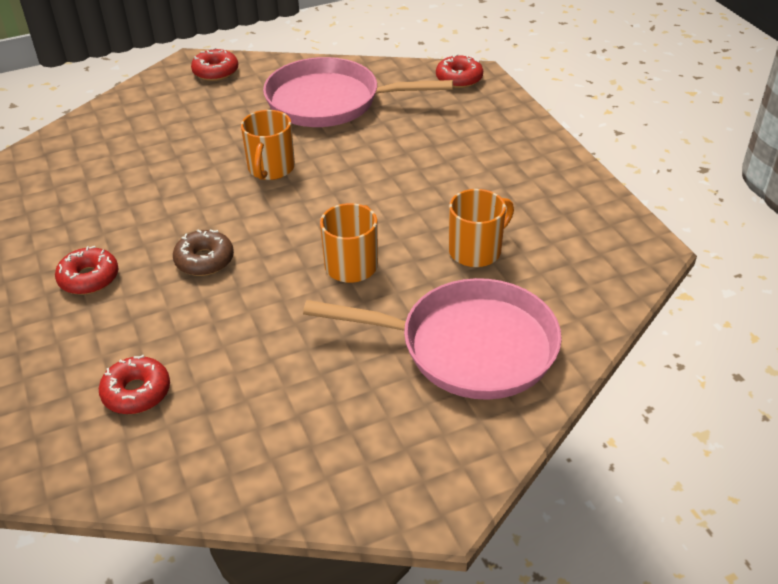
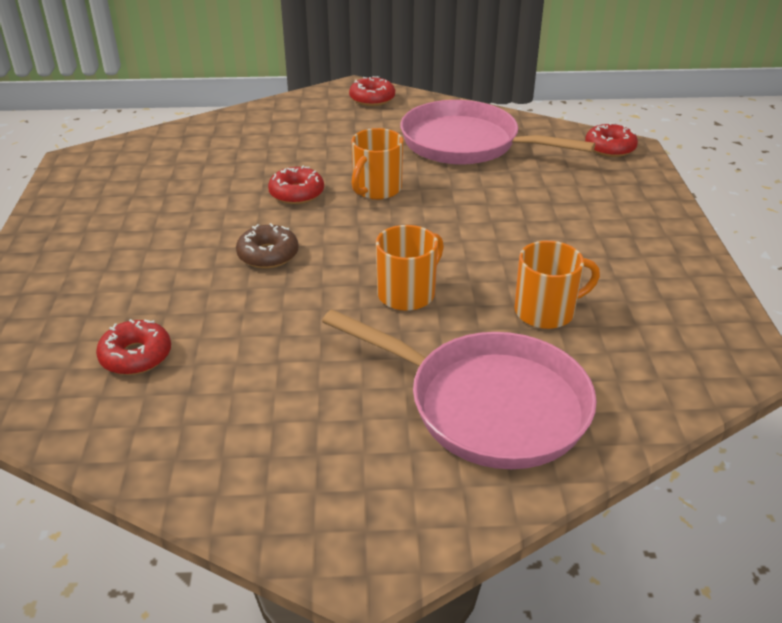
camera: 20 degrees right, 5 degrees down
(89, 278) = (157, 245): red donut -> red donut (296, 193)

